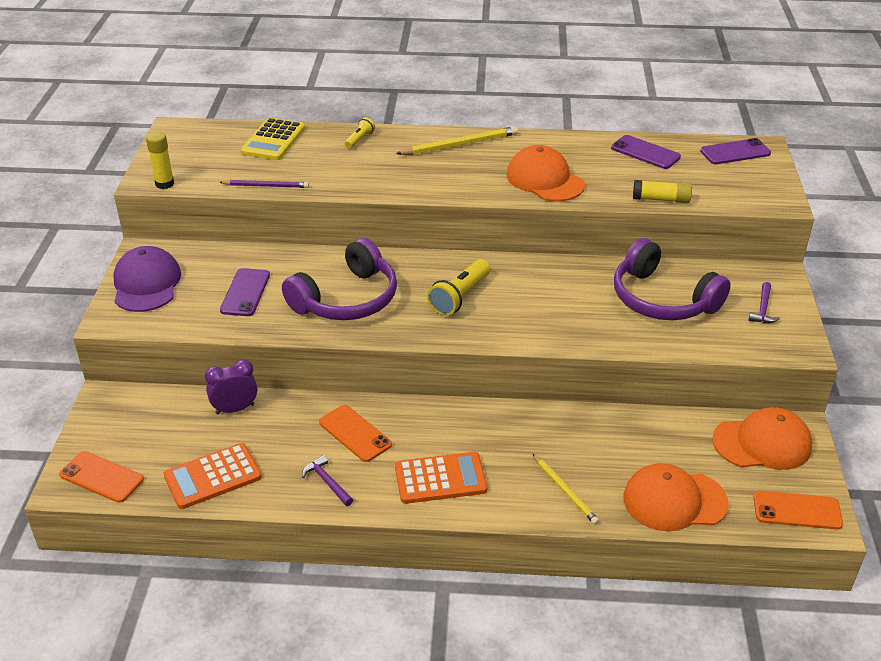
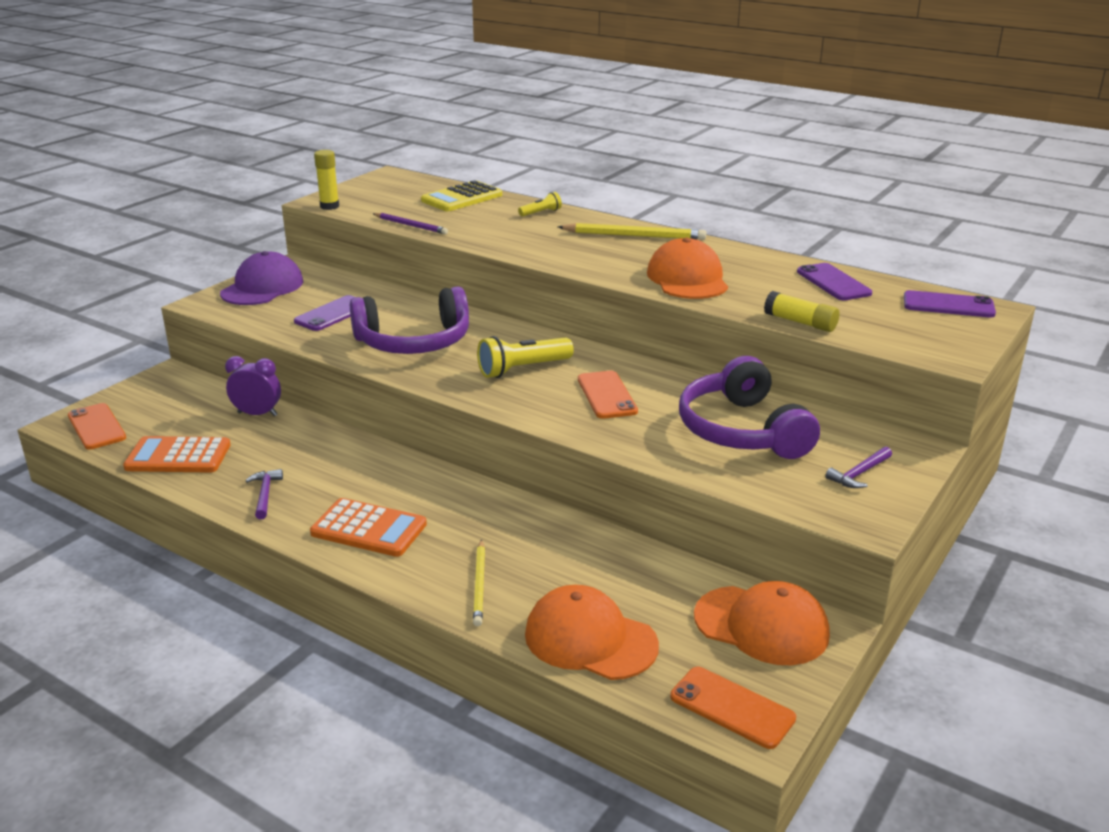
camera: 30 degrees right, 10 degrees down
(355, 433) = (335, 466): orange phone -> orange phone (607, 395)

